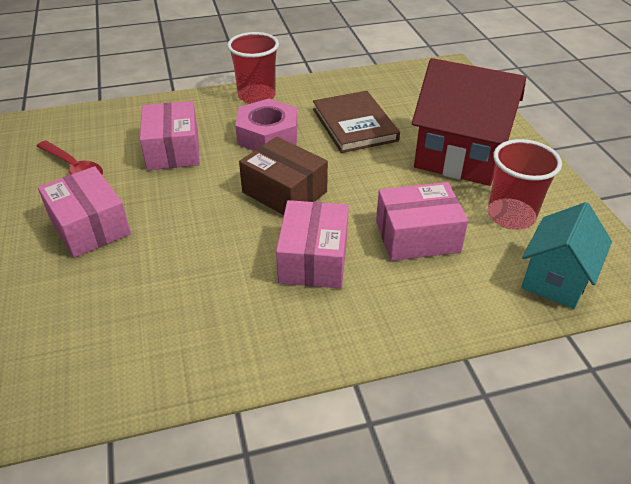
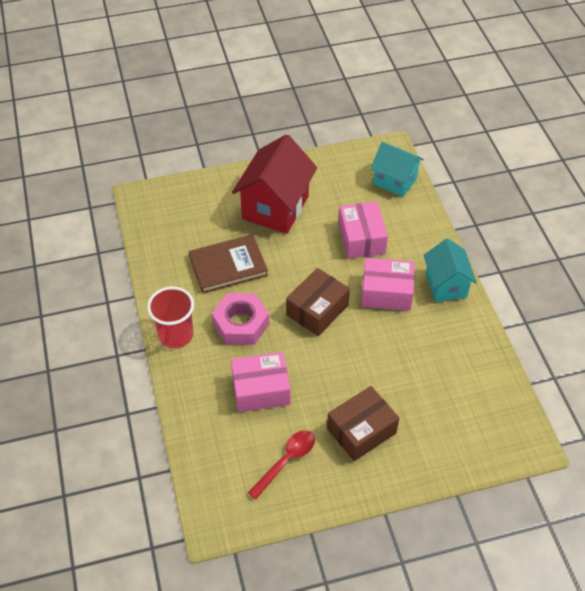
camera: 90 degrees left, 10 degrees up
(90, 226) = (361, 431): pink box -> brown box
(329, 332) = (446, 285): none -> turquoise house
(511, 216) = (339, 190): red cup -> none

